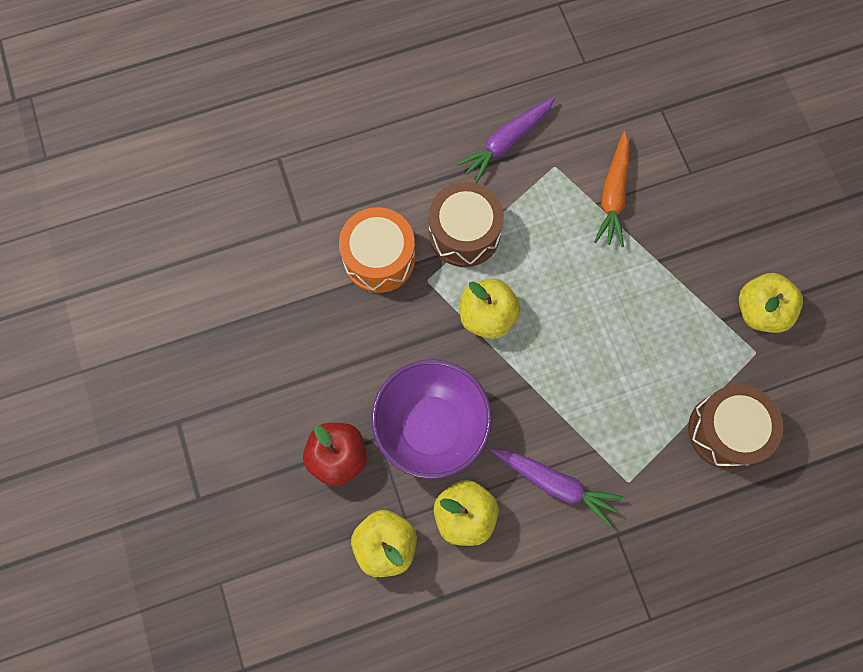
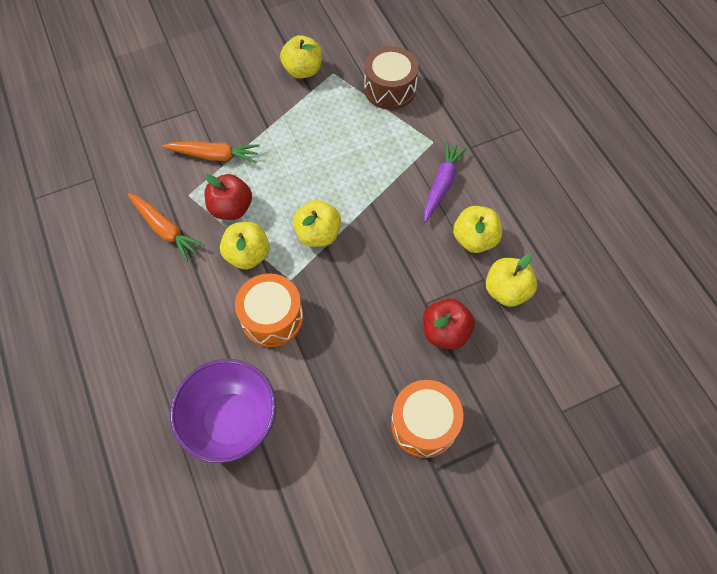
camera: 95 degrees left, 10 degrees down
(230, 416) = (424, 424): none -> orange drum
(431, 427) = (411, 266): purple bowl -> purple bowl (231, 421)
(464, 233) = (248, 255): brown drum -> yellow apple
(506, 142) = (165, 230): purple carrot -> orange carrot
(532, 215) = (231, 208): none -> red apple

